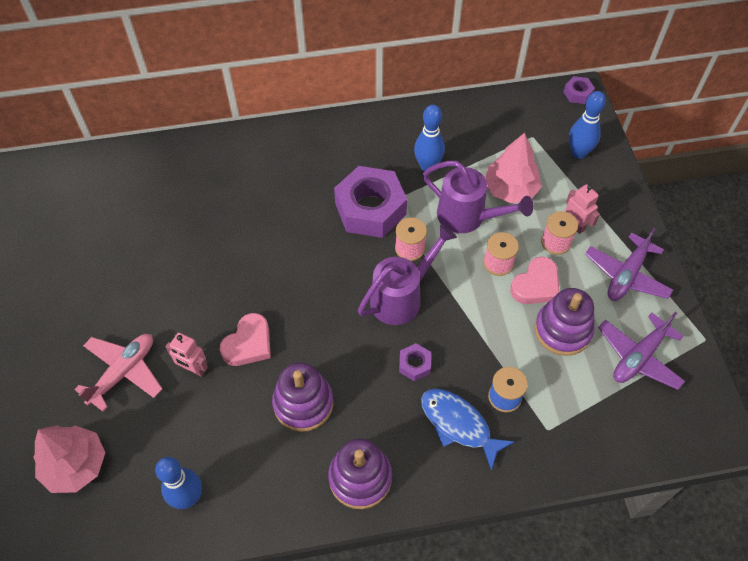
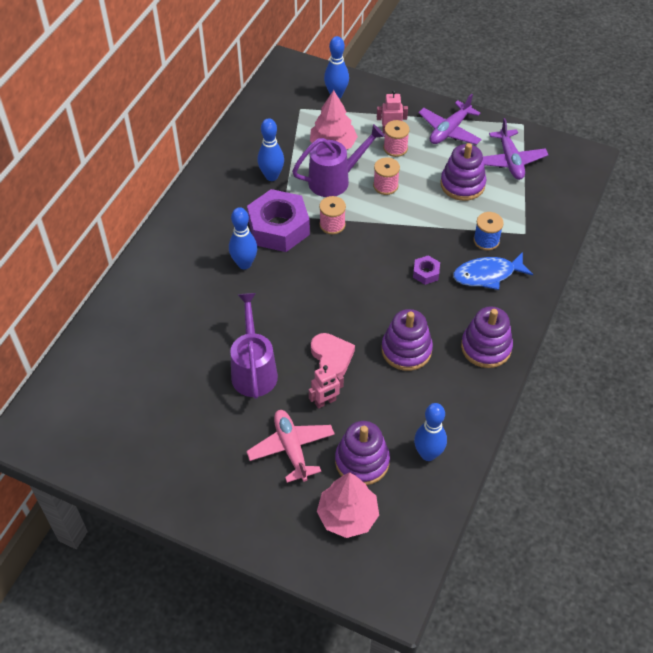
camera: 55 degrees left, 5 degrees down
(144, 441) = (362, 461): none -> purple stacking toy
(307, 209) = (244, 264): none -> blue bowling pin
(402, 297) = (368, 251): purple watering can -> purple watering can (253, 370)
(536, 285) = (419, 177): pink heart -> none
(577, 93) = (287, 65): purple nut -> none
(626, 275) = (449, 130): purple plane -> purple plane turned 60 degrees clockwise

